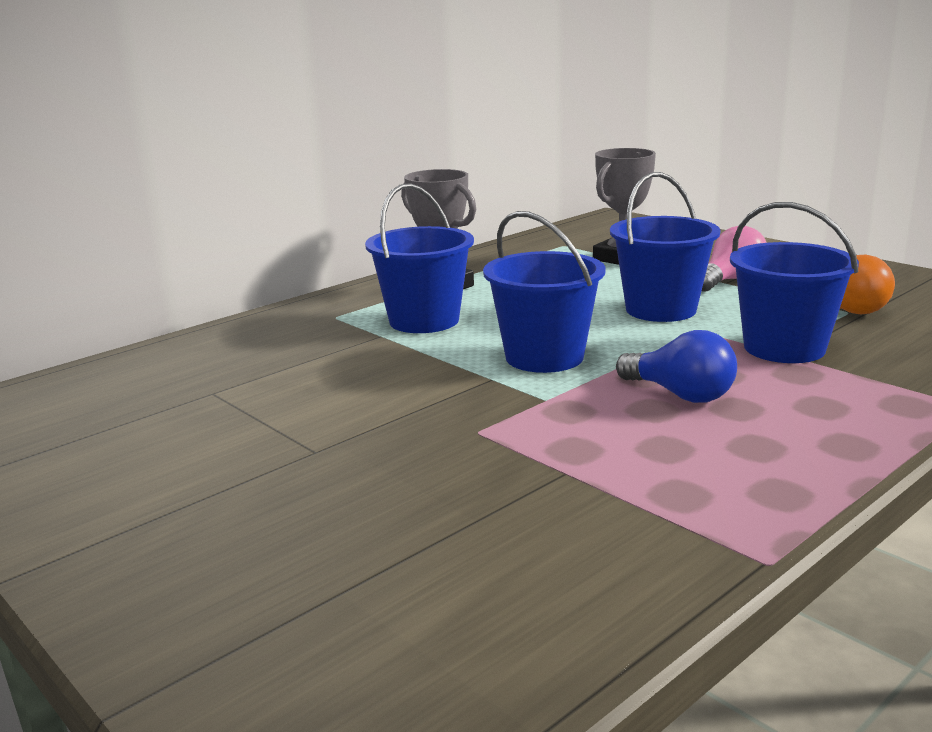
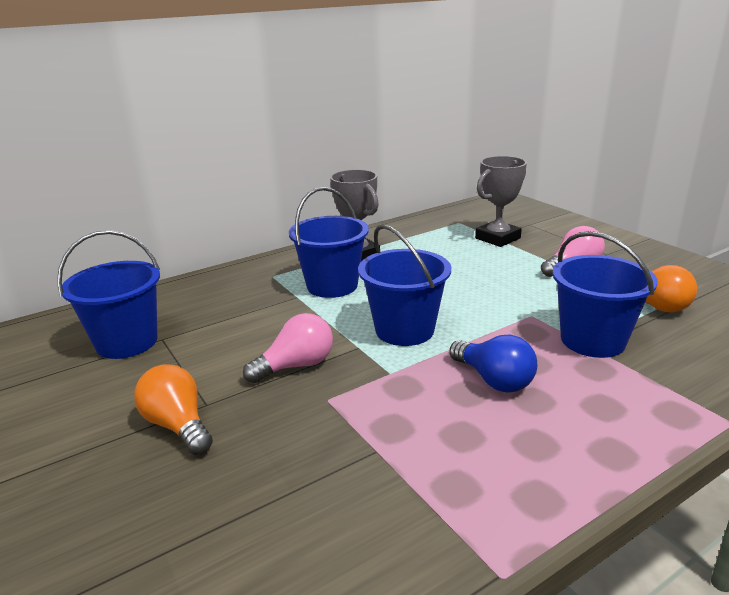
camera: 10 degrees right, 5 degrees up
(289, 475) = (178, 425): none -> orange light bulb
(418, 403) = (296, 366): none -> pink light bulb
(661, 309) = (509, 291): blue bucket -> blue bucket (127, 342)

